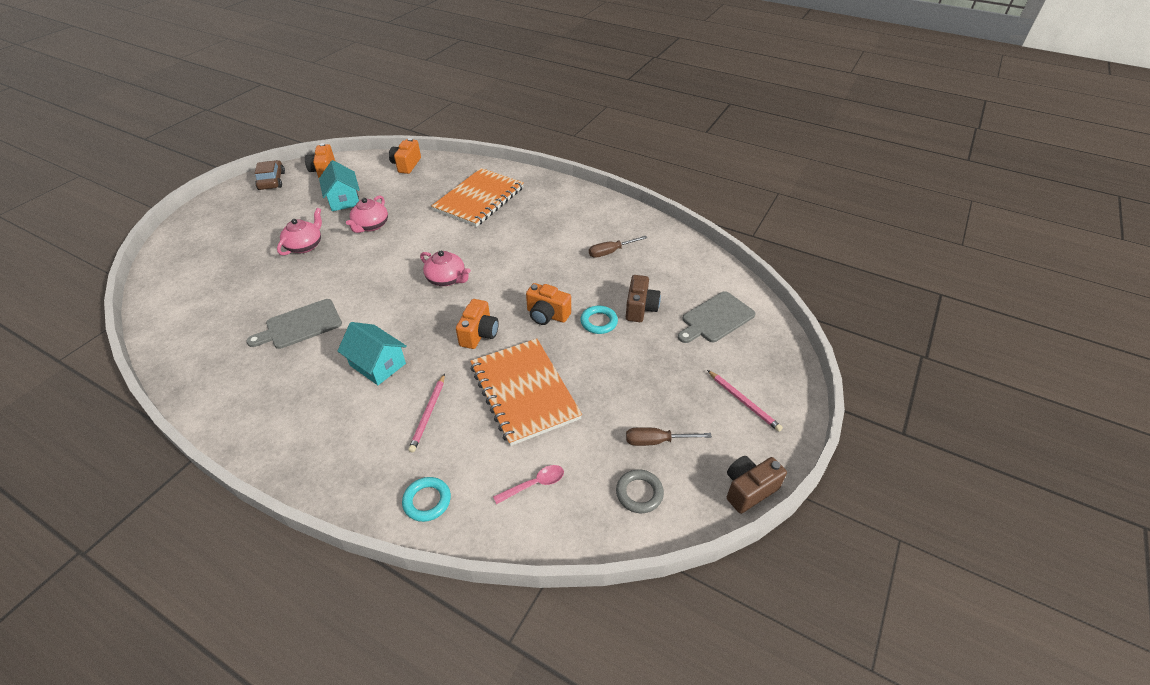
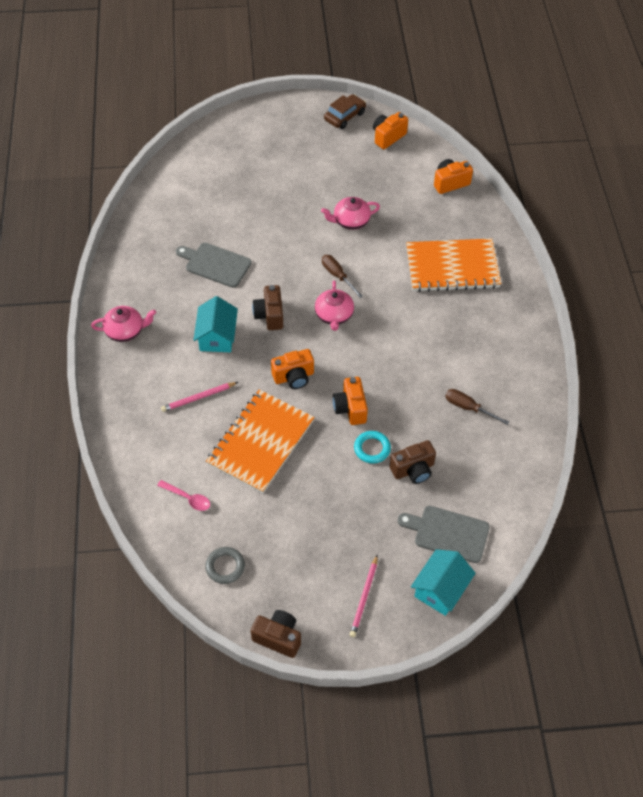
camera: 55 degrees right, 10 degrees up
(305, 246) = (292, 200): pink teapot -> pink teapot (125, 331)
(344, 199) = (365, 179): turquoise house -> turquoise house (440, 589)
(399, 317) = (270, 315): none -> brown camera
(427, 501) = (133, 445): turquoise ring -> none
(656, 441) = (279, 554): brown screwdriver -> brown screwdriver (337, 276)

